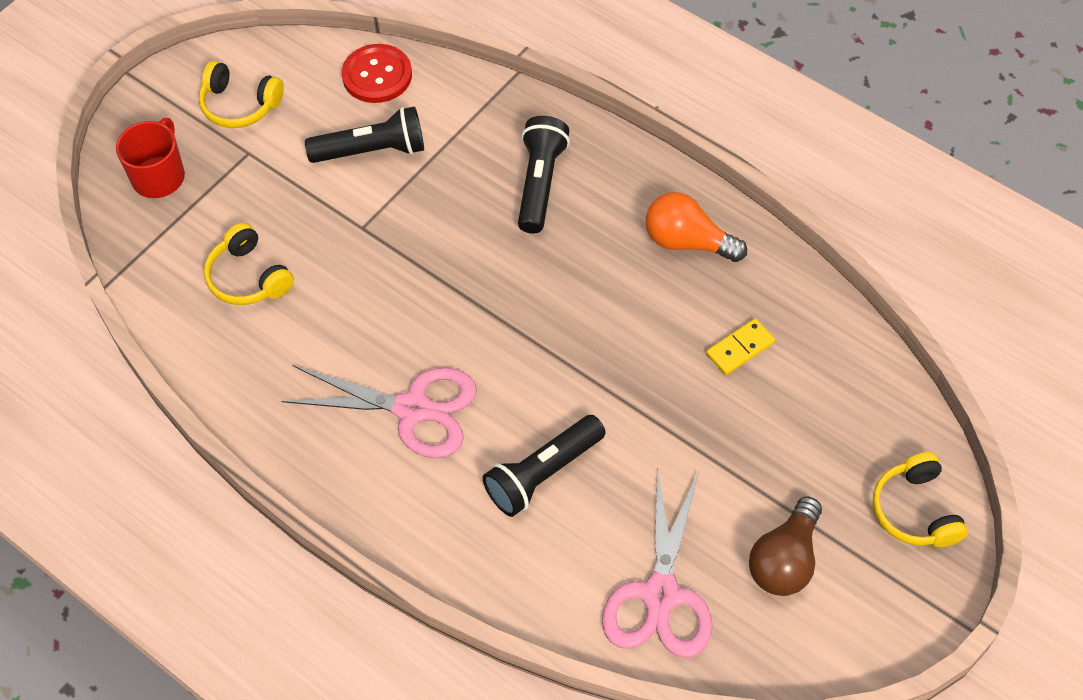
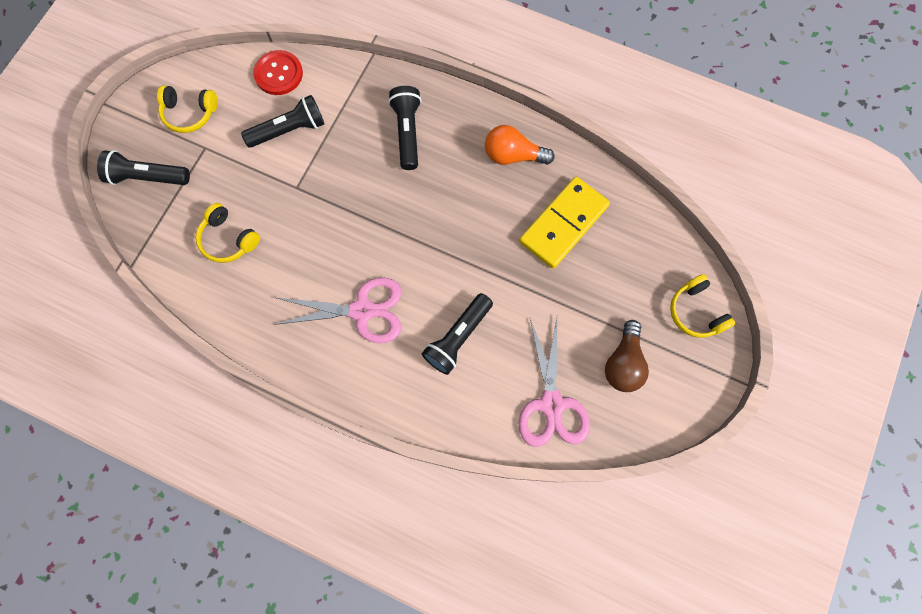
camera: 15 degrees left, 15 degrees up
(159, 176) = (147, 177): red mug -> black flashlight
(740, 348) = (563, 224): yellow domino -> yellow domino, size x2.14

